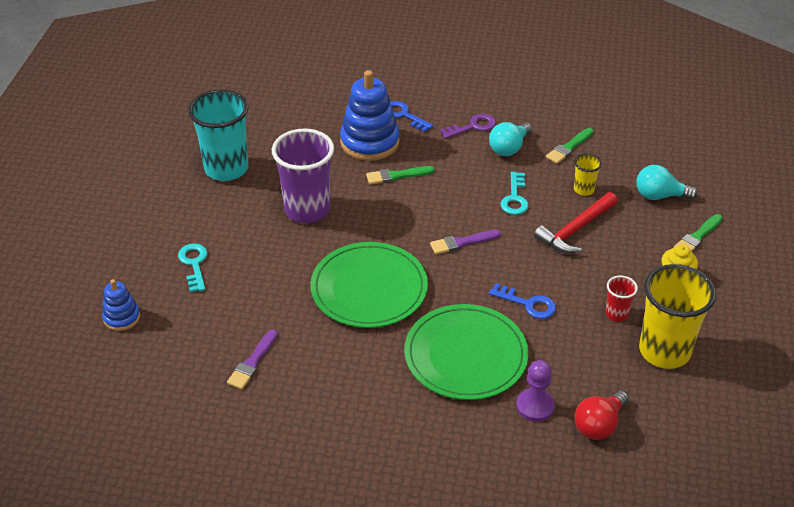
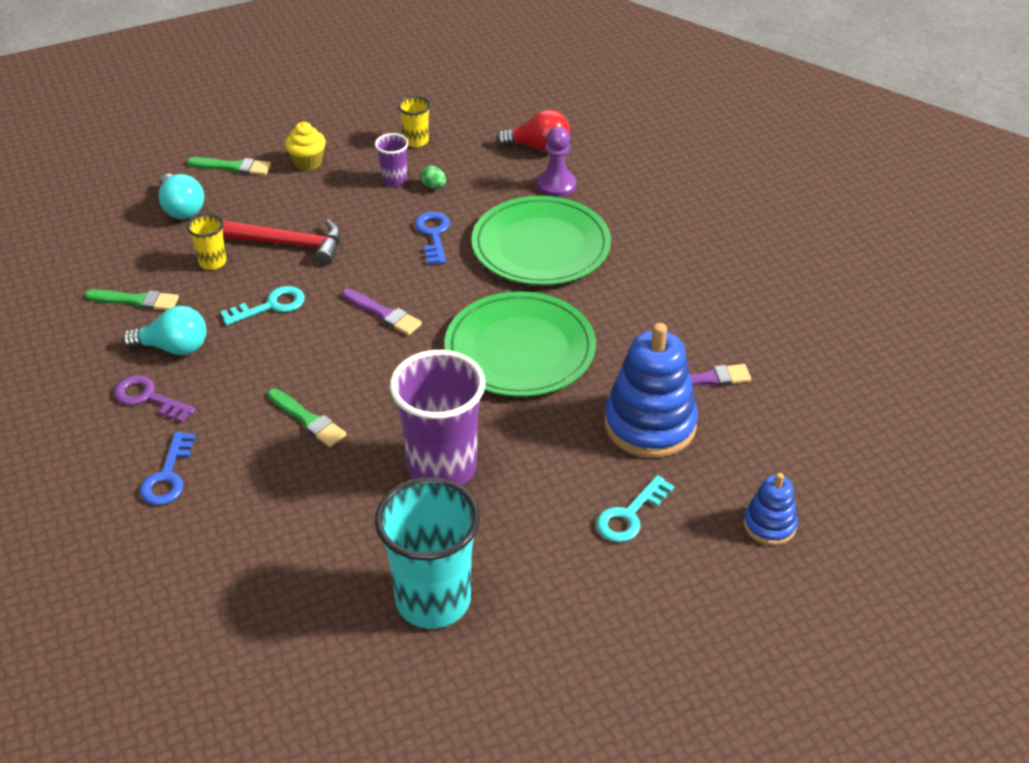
camera: 125 degrees left, 0 degrees up
(369, 142) = (256, 480): blue stacking toy -> blue stacking toy (650, 425)
(590, 332) = (433, 186): none -> green egg
(616, 314) = (394, 180): red cup -> purple cup
(664, 351) = (416, 141): yellow cup -> yellow cup, size x0.46

